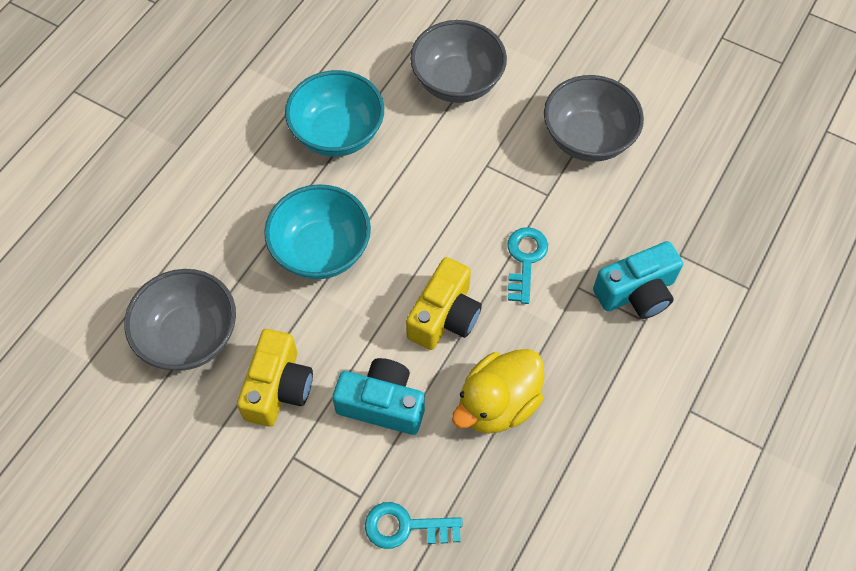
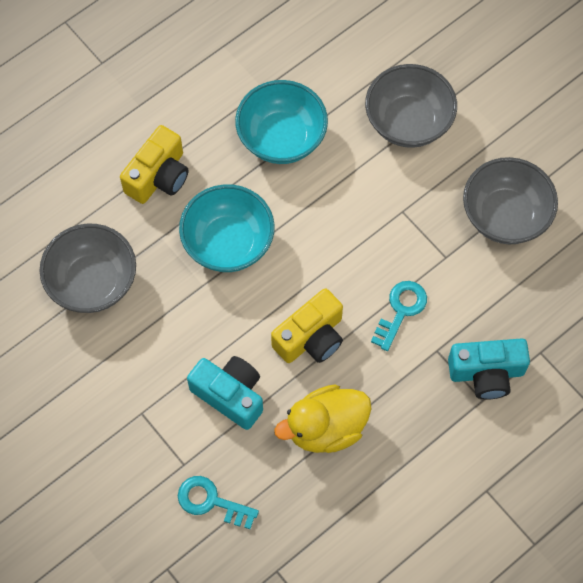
camera: 20 degrees right, 5 degrees up
(278, 388) = (150, 351): yellow camera -> yellow camera (158, 176)

